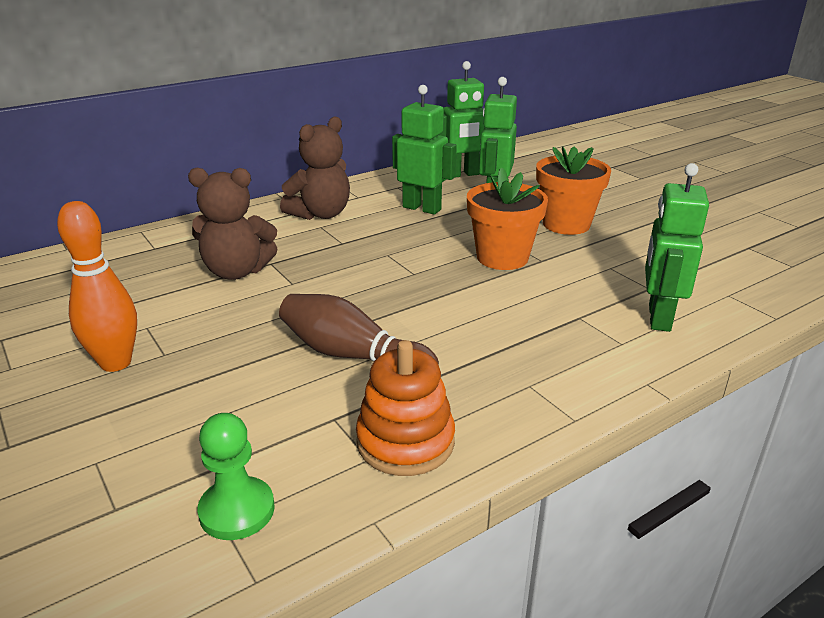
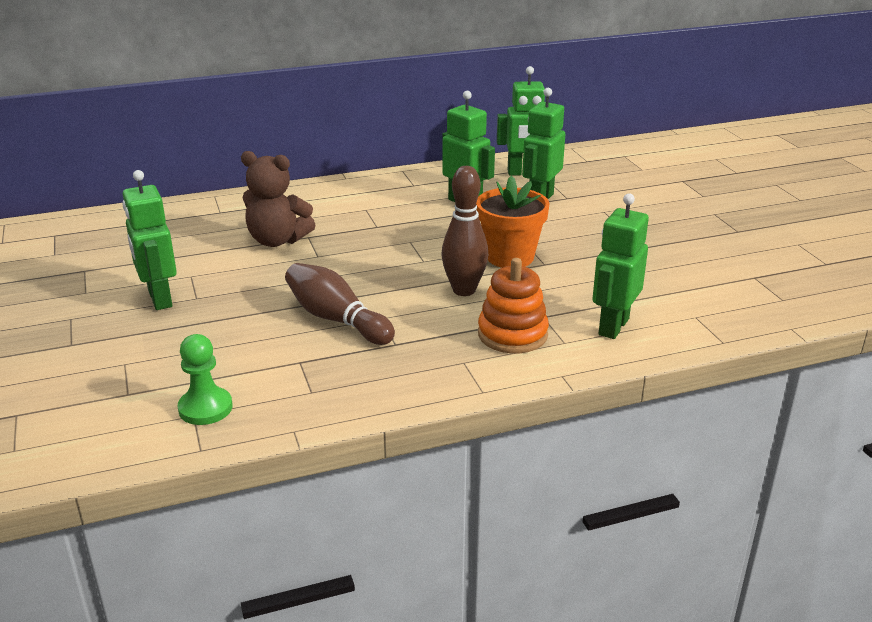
camera: 15 degrees right, 0 degrees up
(116, 363) = (159, 299): orange bowling pin -> green robot
(321, 214) = (371, 198): brown teddy bear -> none
(405, 442) = (343, 385): orange stacking toy -> orange stacking toy (512, 334)
(477, 300) = (464, 290): none -> brown bowling pin
(566, 224) = (591, 233): orange flower pot -> none

